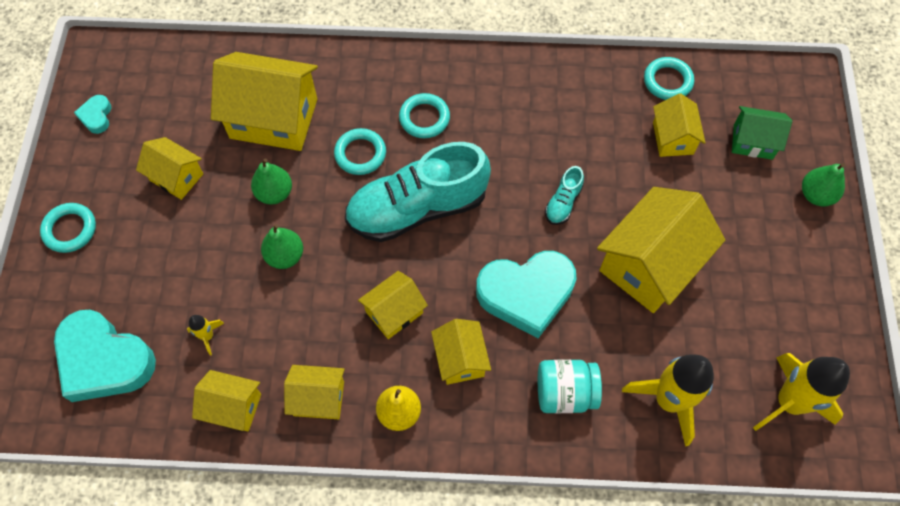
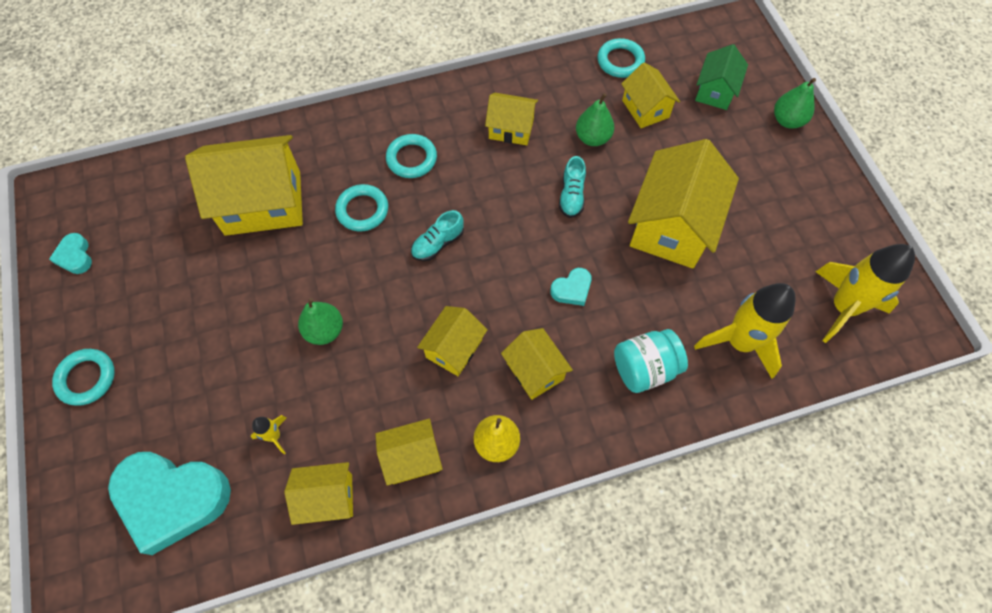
camera: 20 degrees left, 0 degrees up
(176, 177) = (183, 289): yellow house -> yellow house (511, 129)
(274, 193) = (291, 273): green pear -> green pear (592, 138)
(417, 208) = (438, 243): turquoise shoe -> turquoise shoe, size x0.42
(526, 294) = (572, 289): turquoise heart -> turquoise heart, size x0.44
(753, 141) = (715, 91): green house -> green house turned 60 degrees counterclockwise

